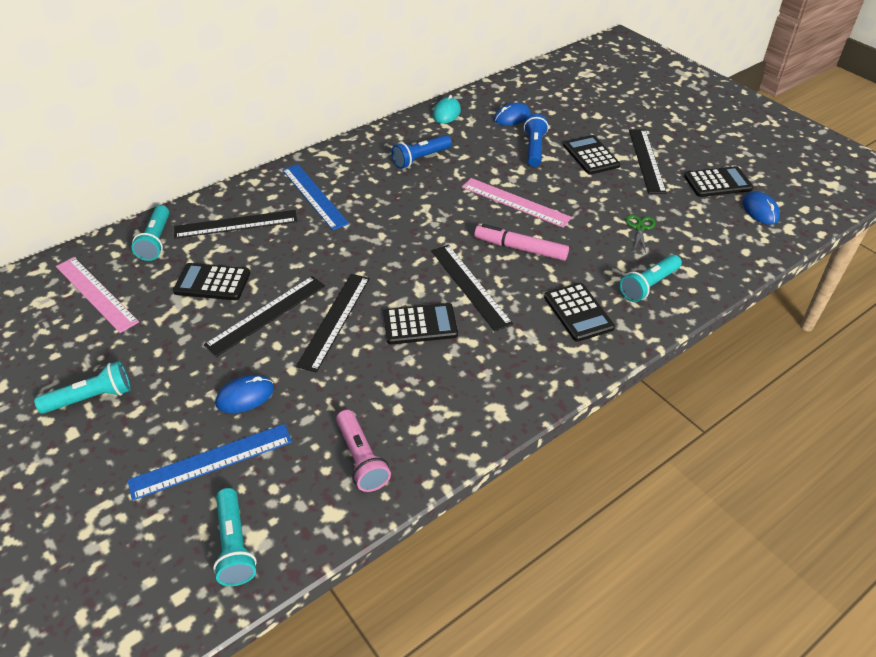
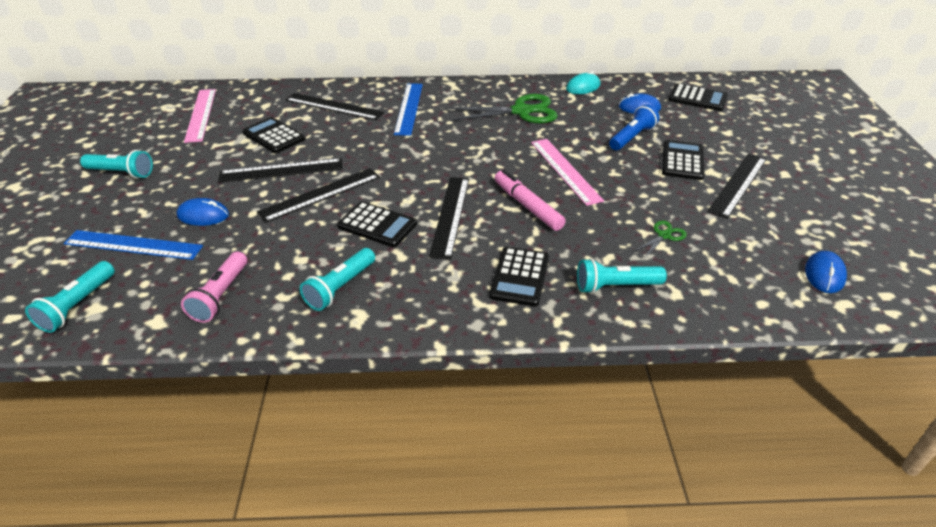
camera: 35 degrees right, 5 degrees down
(156, 241) = (272, 98): turquoise flashlight -> turquoise flashlight (340, 288)
(420, 159) = (521, 111): blue flashlight -> green scissors
(717, 183) = (799, 231): black calculator -> black calculator (697, 98)

